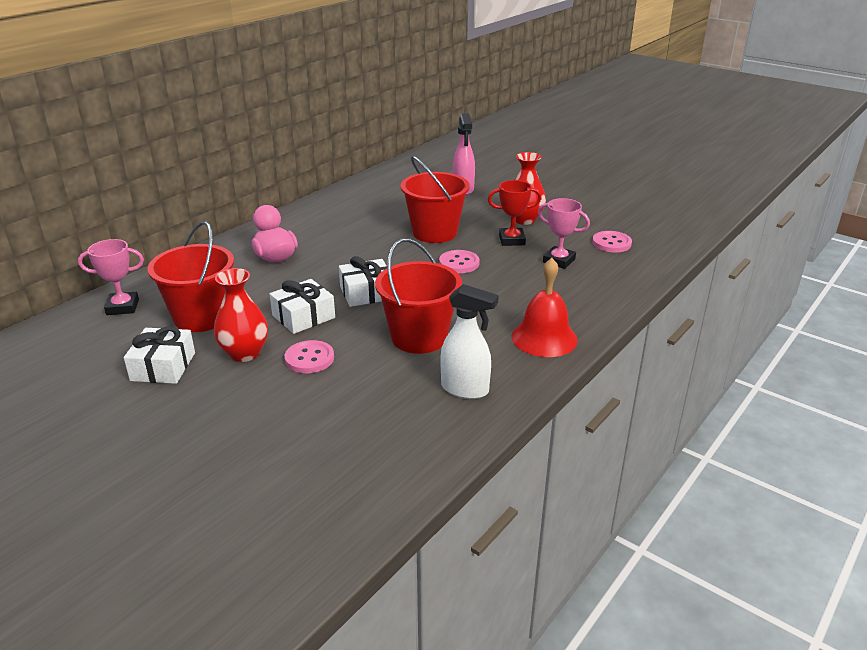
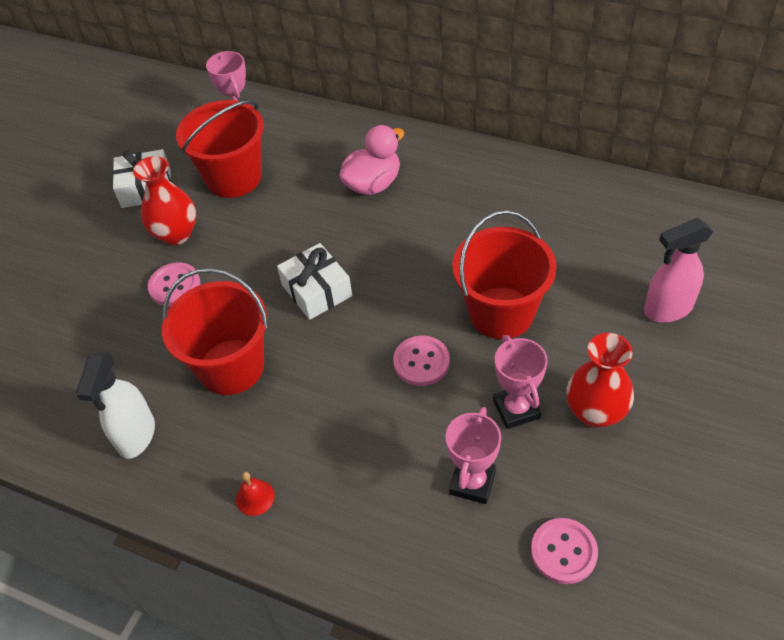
camera: 80 degrees right, 20 degrees up
(303, 316) = (252, 253): white gift -> none
(512, 240) = (516, 409): red trophy -> pink trophy
(544, 338) = (255, 497): red bell -> red bell, size x0.45

